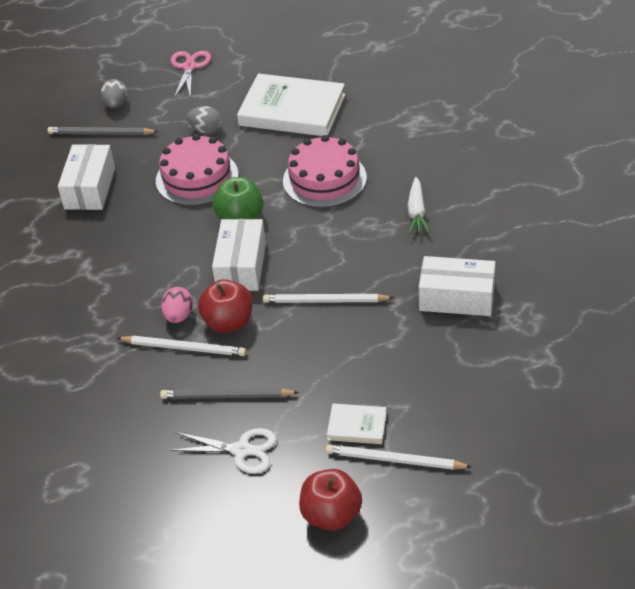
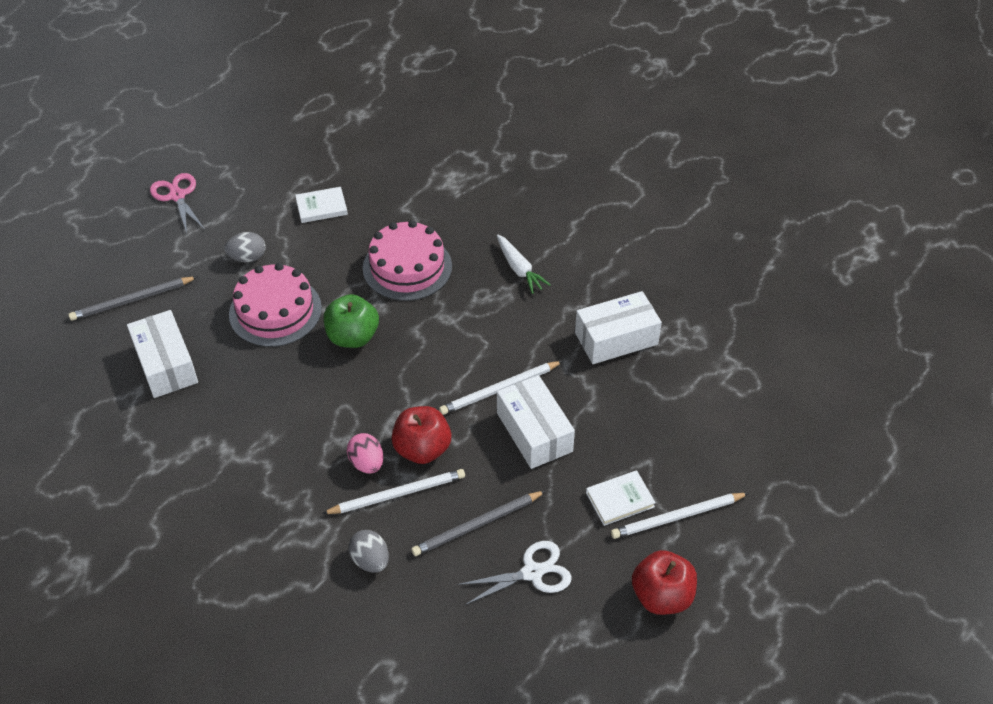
camera: 35 degrees left, 5 degrees up
(116, 104) = (125, 262): grey egg -> grey egg (370, 560)
(241, 266) = (391, 386): white box -> white box (534, 432)
(292, 110) = (321, 207): white book -> white book, size x0.47

